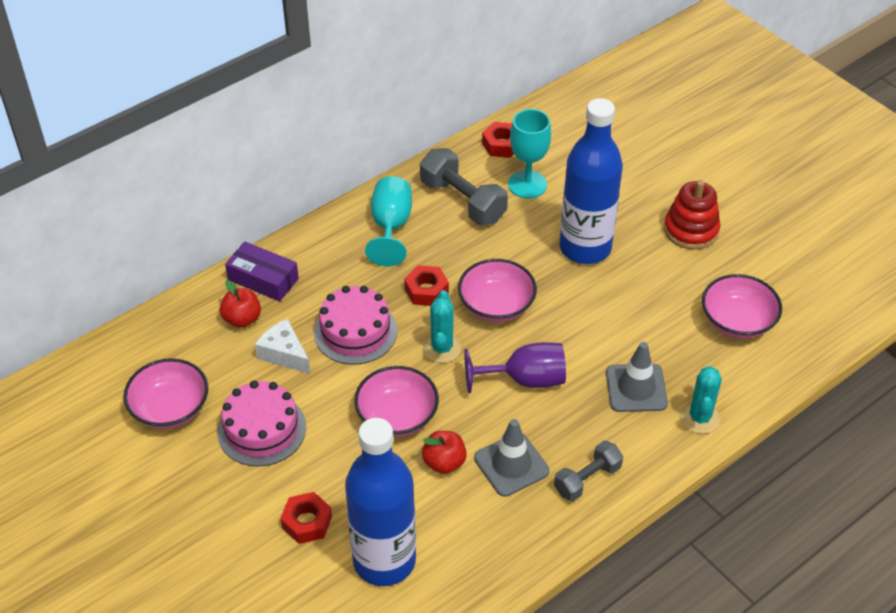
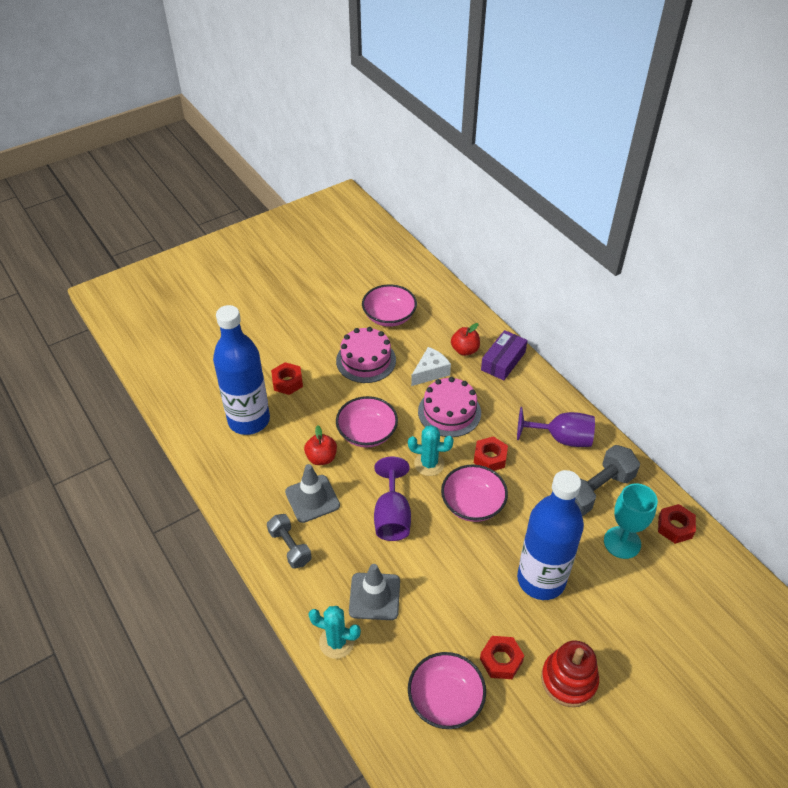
camera: 95 degrees right, 0 degrees up
(391, 226) = (561, 438): turquoise goblet -> purple goblet
(684, 279) = (501, 660): none -> red nut

